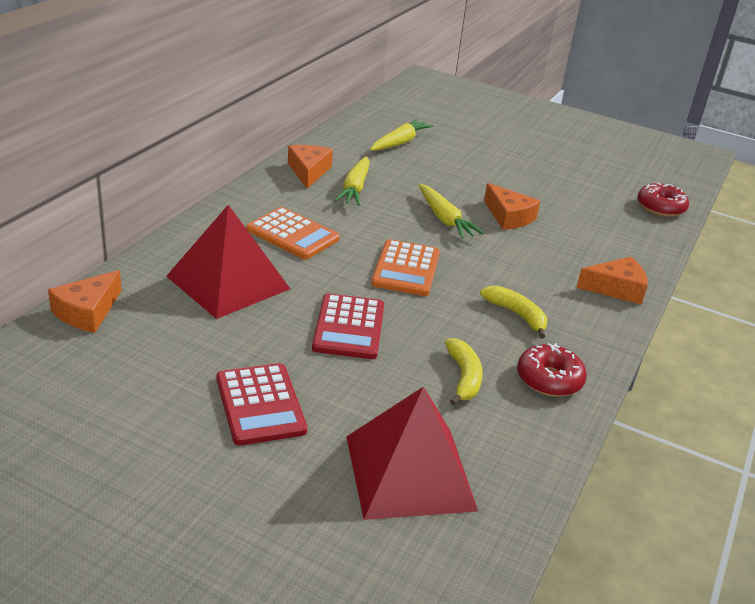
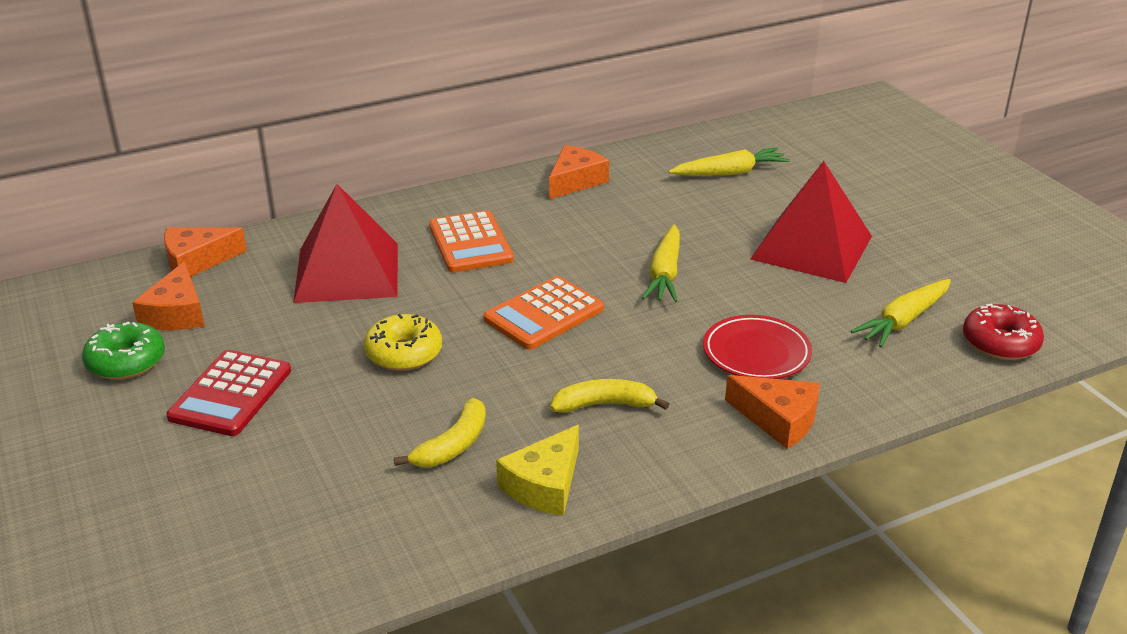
camera: 40 degrees right, 0 degrees up
(135, 413) = (126, 361): none -> green donut
(349, 327) = (404, 353): red calculator -> yellow donut
(355, 188) = (603, 212): yellow carrot -> yellow carrot (903, 321)
(410, 472) = (278, 510): red pyramid -> red pyramid (812, 247)
(508, 217) = (752, 293): orange cheese -> orange cheese (176, 313)
(517, 315) = (604, 404): yellow banana -> yellow banana turned 90 degrees counterclockwise
(549, 379) = (544, 485): red donut -> yellow cheese
(556, 253) = (756, 353): none -> red plate

